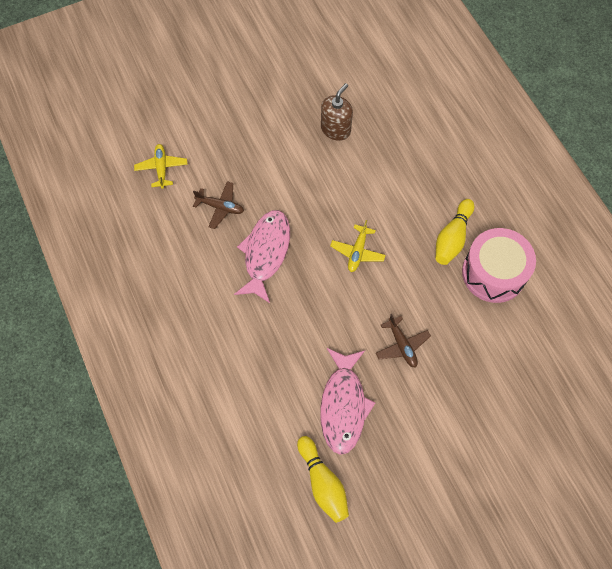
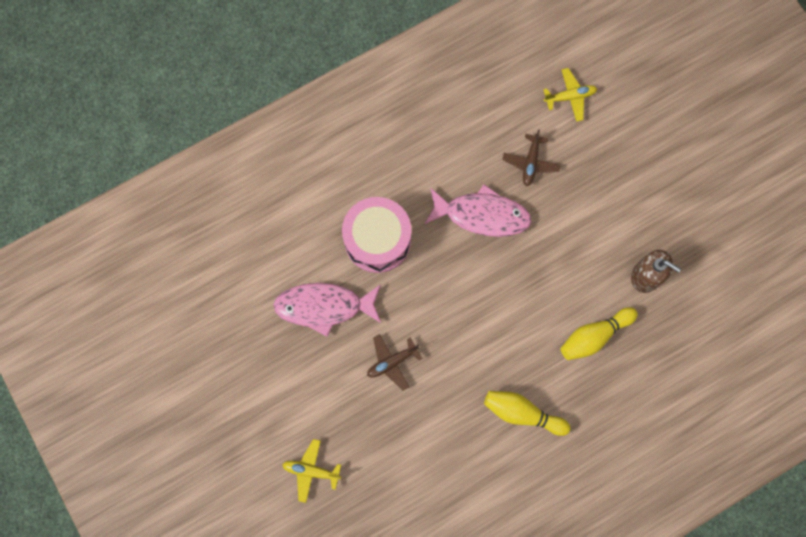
camera: 85 degrees right, 10 degrees up
(323, 483) = (248, 292): yellow bowling pin -> yellow bowling pin (594, 336)
(357, 252) = (494, 310): yellow plane -> yellow plane (311, 470)
(493, 273) = (484, 460): pink drum -> pink drum (377, 240)

